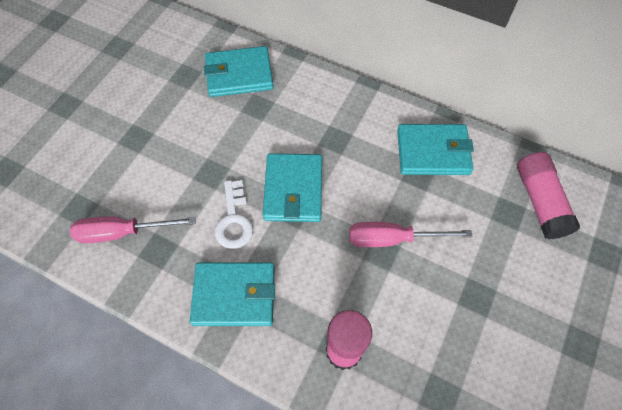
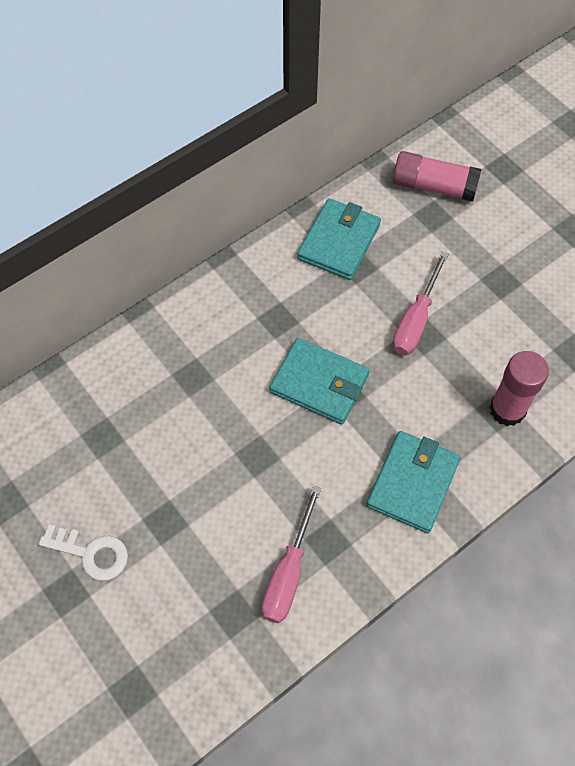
camera: 65 degrees left, 0 degrees up
(234, 220) = (328, 453): white key -> white key (91, 553)
(239, 74) = (136, 378): turquoise wallet -> none

